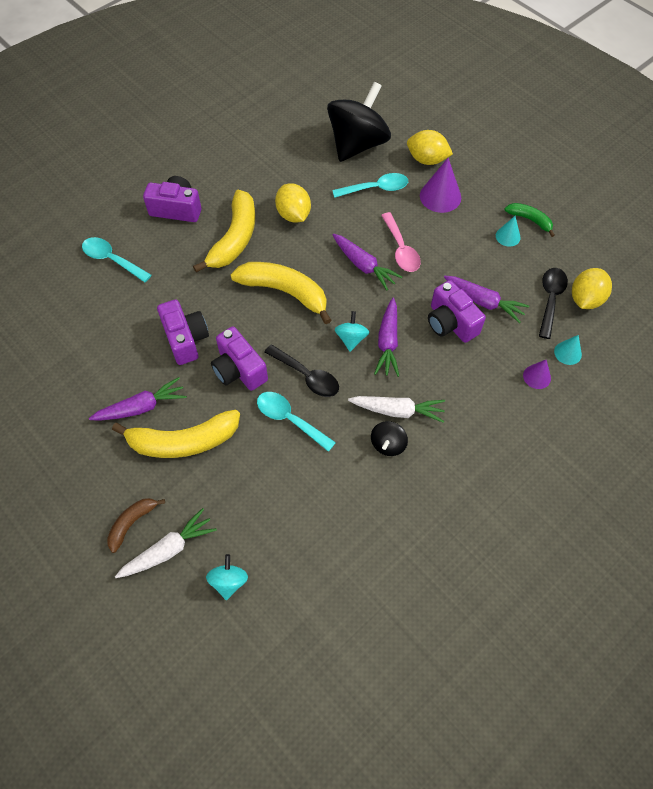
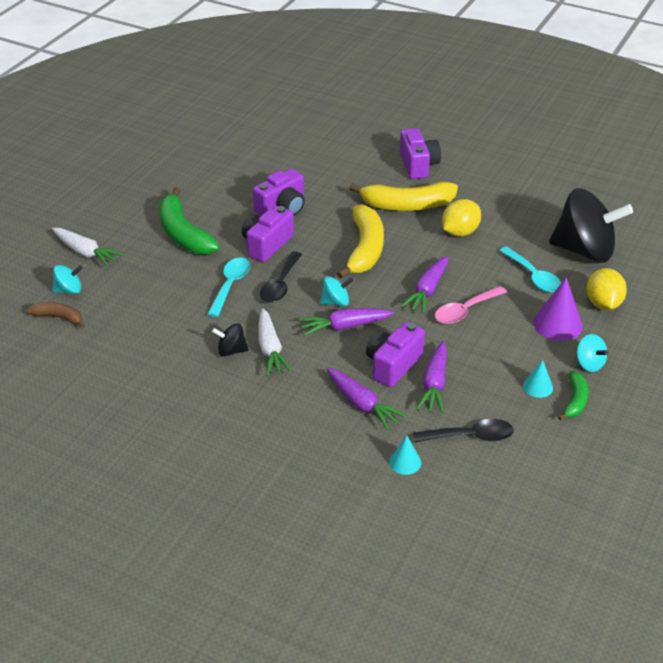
camera: 70 degrees right, 20 degrees down
(112, 260) = (341, 148): turquoise spoon -> none
(132, 523) = (102, 229): brown banana -> brown banana (59, 317)
(141, 407) = (205, 204): purple carrot -> purple carrot (362, 404)
(183, 441) = (183, 234): yellow banana -> green banana
(492, 196) = (589, 364): none -> turquoise spinning top
(537, 376) = (360, 442): purple cone -> none
(585, 299) = (489, 466): yellow lemon -> none

